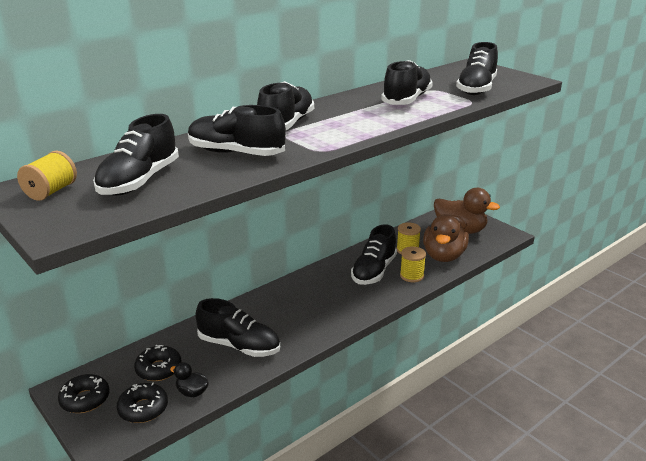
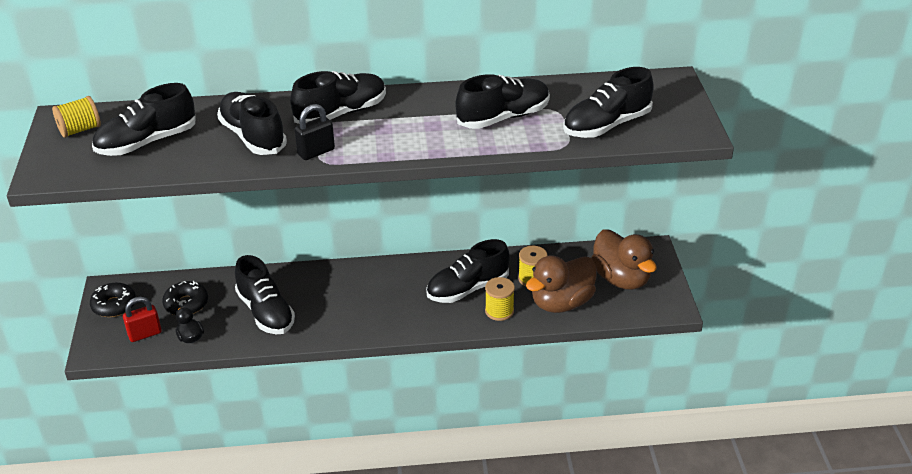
camera: 35 degrees right, 10 degrees up
(143, 409) = (145, 334): black donut -> red padlock
(306, 148) = (316, 152): none -> black padlock

